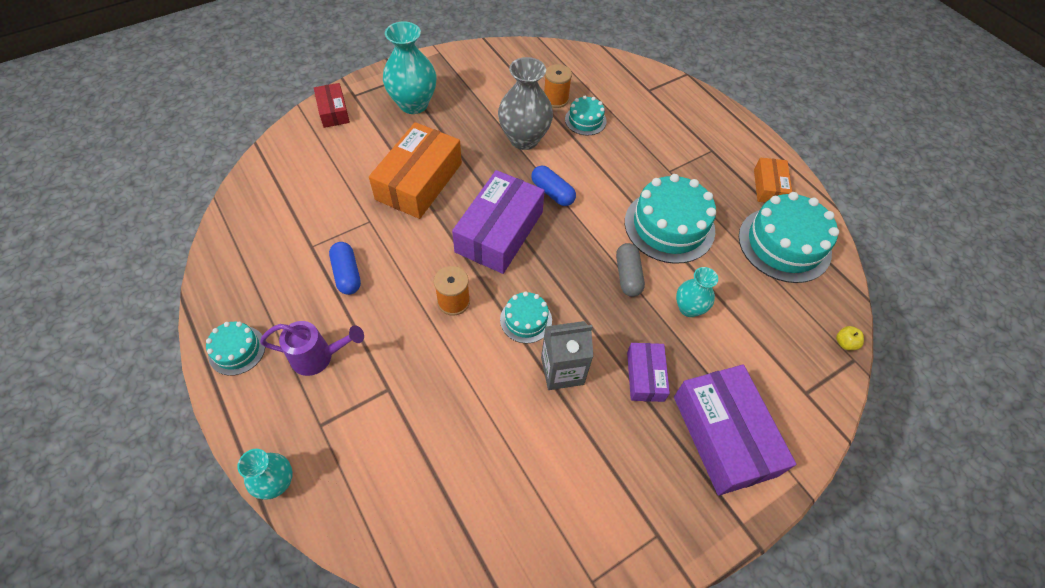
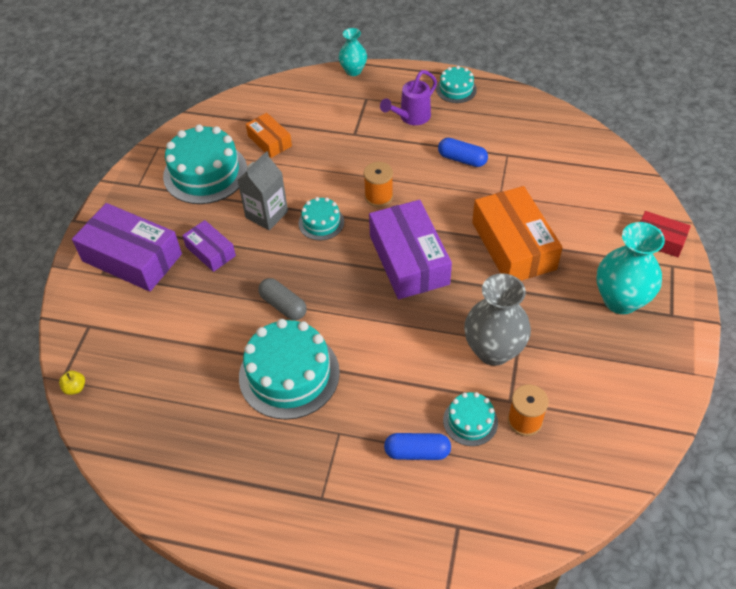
camera: 140 degrees right, 5 degrees down
(552, 192) = (410, 322): blue capsule -> blue capsule (417, 452)
(689, 308) = (217, 318): turquoise vase -> none
(769, 187) = (232, 501): orange box -> orange box (269, 141)
(784, 244) = (176, 442): turquoise cake -> turquoise cake (205, 173)

